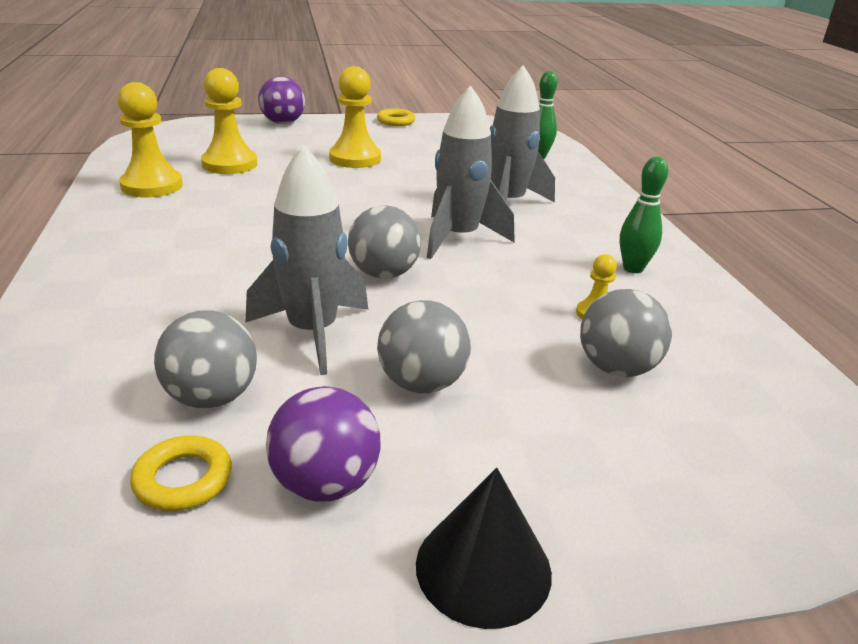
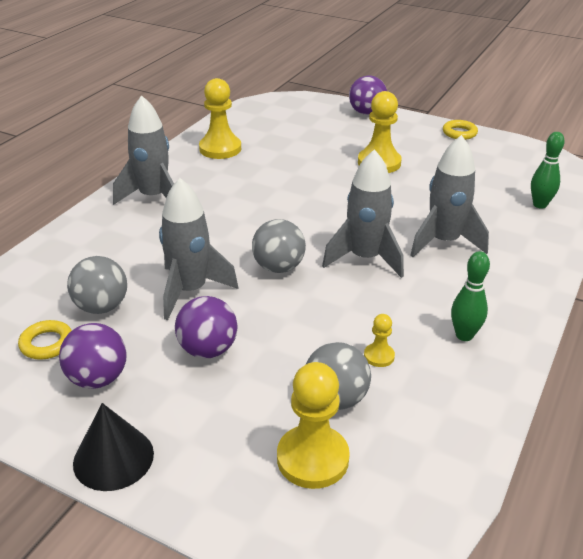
camera: 40 degrees right, 5 degrees up
(123, 254) = (153, 197): none -> grey rocket
(229, 164) = (286, 143): yellow pawn -> yellow pawn (312, 458)
(422, 383) = (208, 350): grey ball -> purple ball

